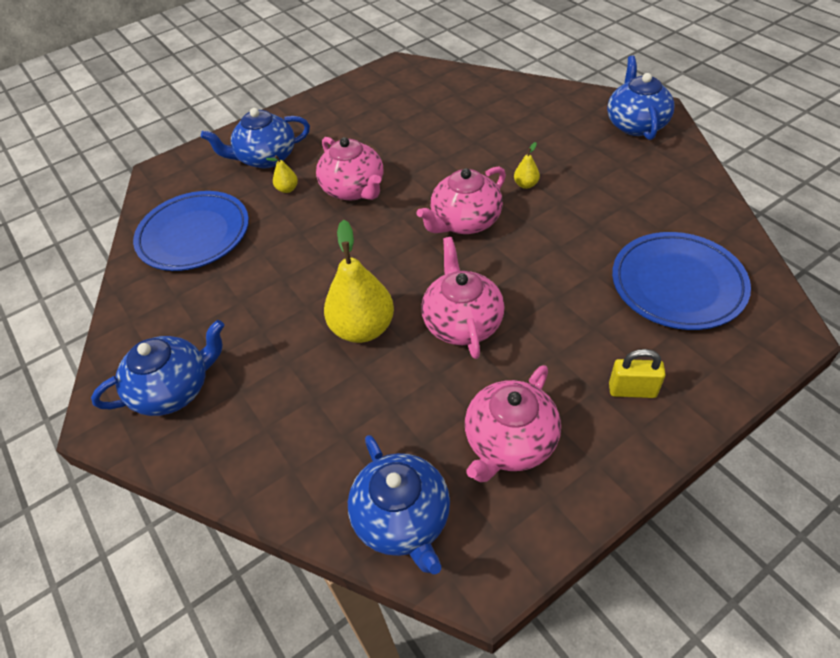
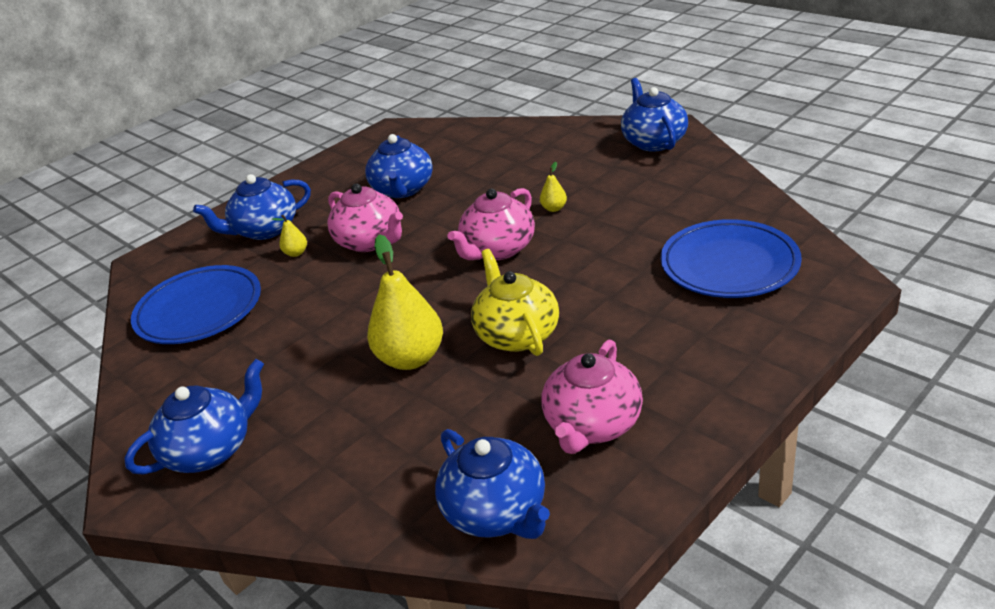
camera: 10 degrees left, 15 degrees down
(394, 136) = (403, 189): none -> blue teapot
(462, 322) = (517, 334): pink teapot -> yellow teapot
(632, 390) = (706, 359): yellow padlock -> none

